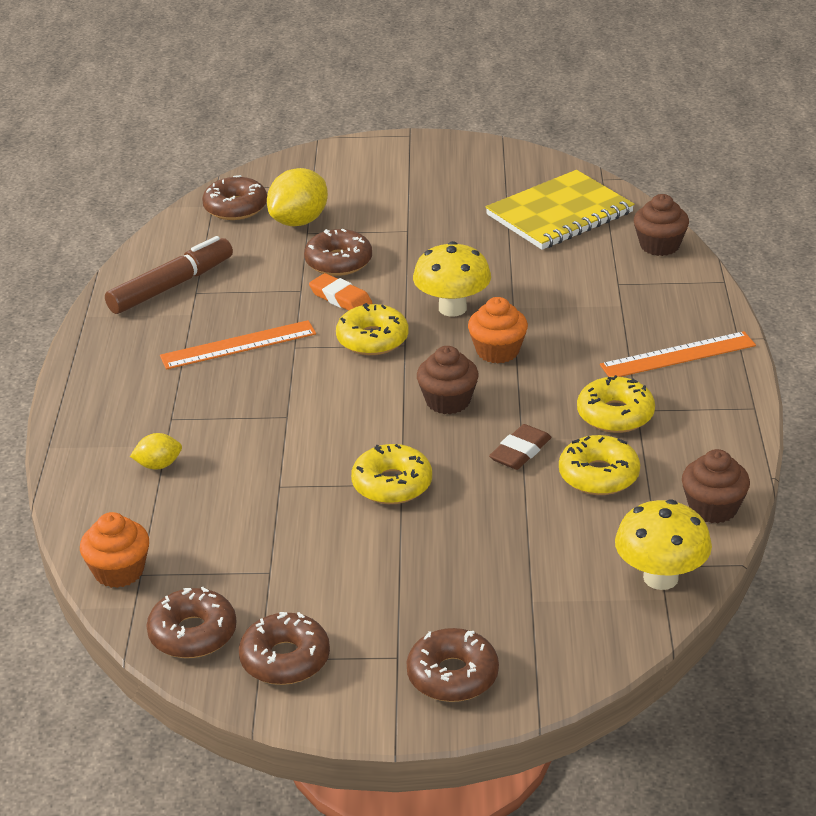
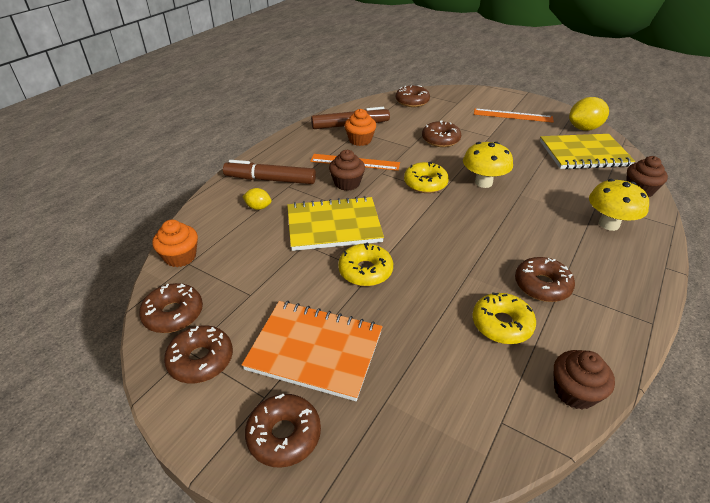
camera: 30 degrees right, 5 degrees up
(132, 420) = (270, 180): none -> brown marker
(296, 447) = (333, 226): none -> yellow notebook
(299, 221) = (437, 116): yellow lemon -> yellow lemon (584, 128)
(340, 298) = (426, 157): orange eraser -> none
(411, 591) = (315, 350): none -> orange notebook
(448, 401) = (439, 233): brown cupcake -> brown cupcake (347, 183)
(497, 351) = (492, 215): orange cupcake -> orange cupcake (360, 140)
(520, 452) = (460, 284): brown eraser -> none
(615, 415) = (542, 285): yellow donut -> brown donut
(660, 578) = (495, 434): yellow mushroom -> yellow mushroom (609, 224)
(678, 355) = (612, 262): orange ruler -> orange ruler (513, 115)

